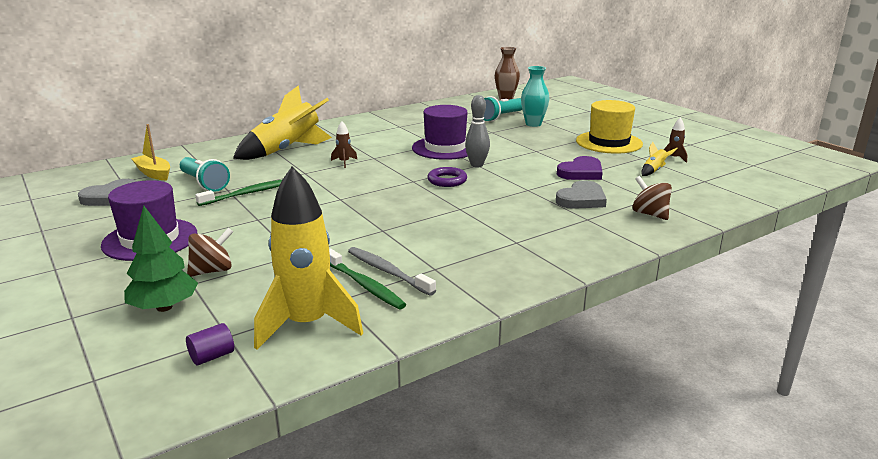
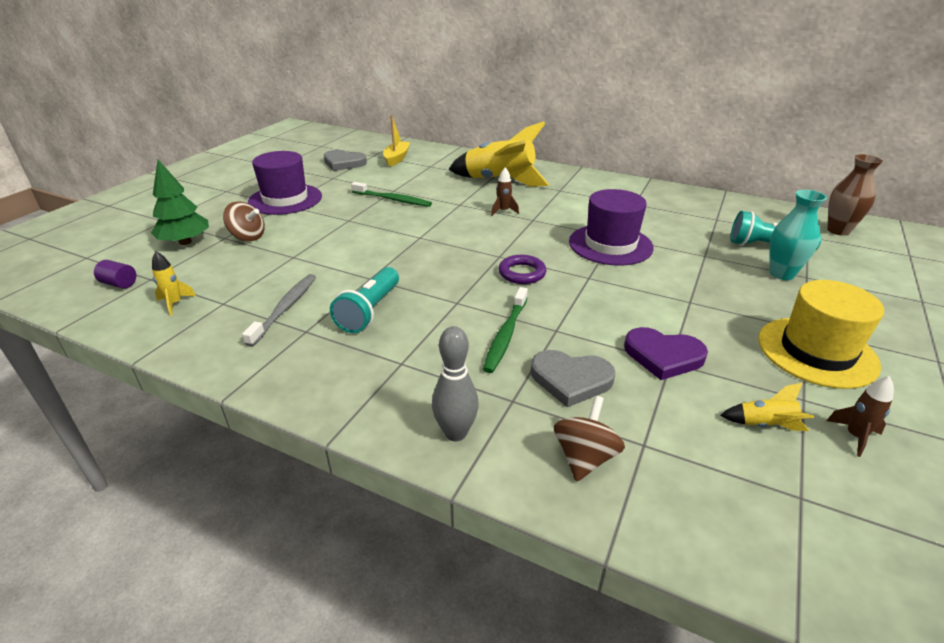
camera: 60 degrees right, 10 degrees up
(204, 183) = (396, 179): turquoise flashlight -> turquoise flashlight (369, 311)
(307, 324) = (175, 304): yellow rocket -> yellow rocket, size x0.41
(364, 285) = (253, 306): green toothbrush -> green toothbrush (506, 335)
(477, 165) = (587, 277): grey bowling pin -> grey bowling pin (455, 433)

